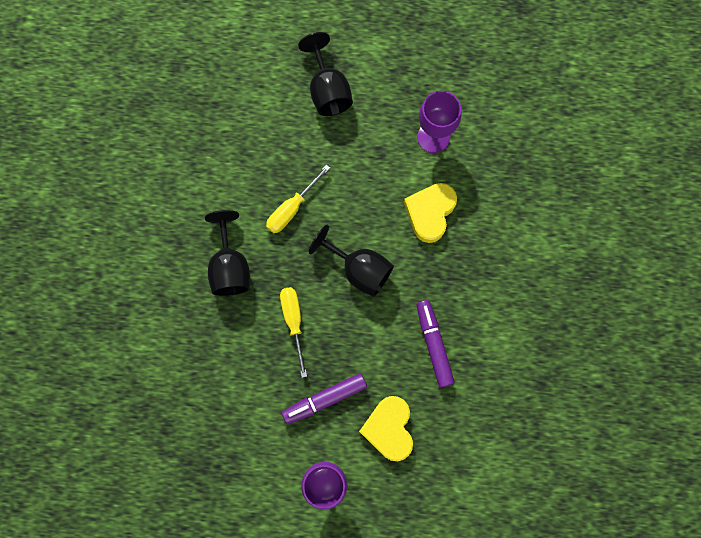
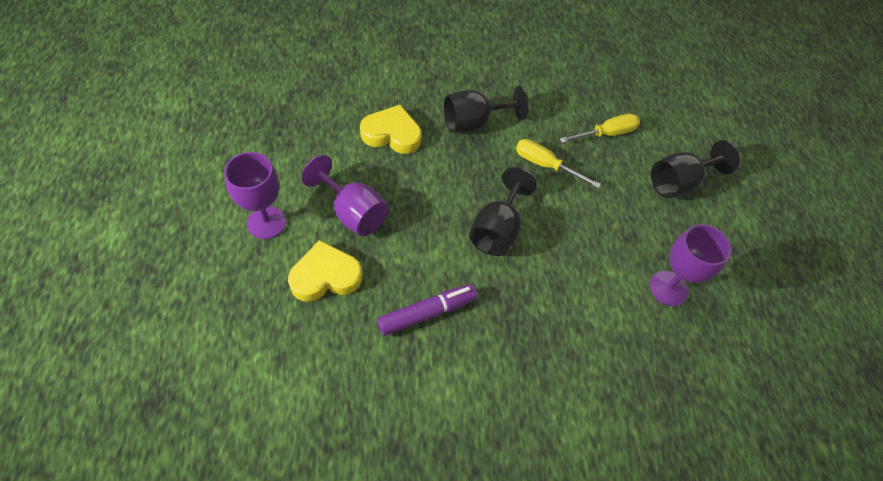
camera: 75 degrees right, 20 degrees down
(294, 322) = (429, 178): yellow screwdriver -> yellow screwdriver (606, 134)
(325, 399) = (353, 213): purple marker -> purple goblet
(430, 212) = (579, 293): yellow heart -> yellow heart (392, 134)

